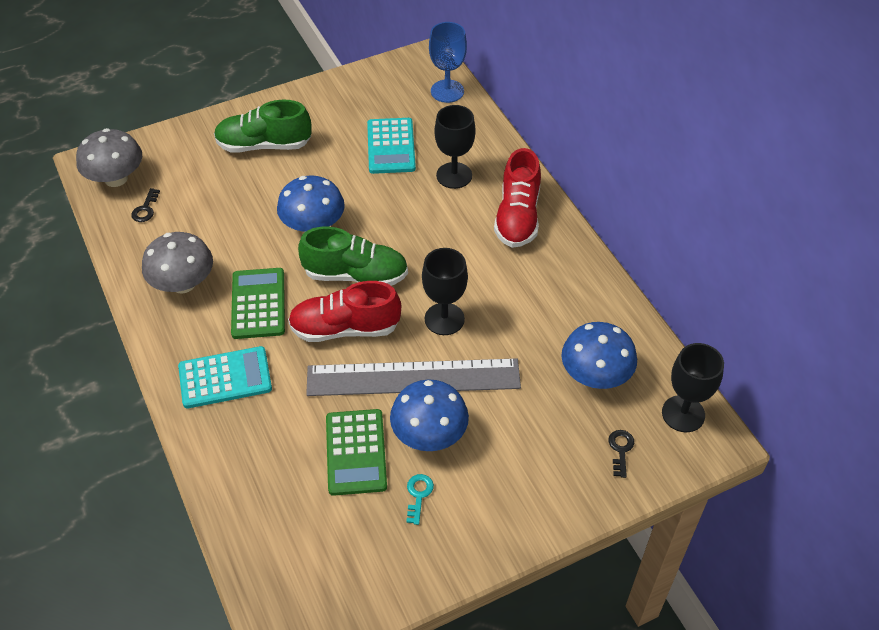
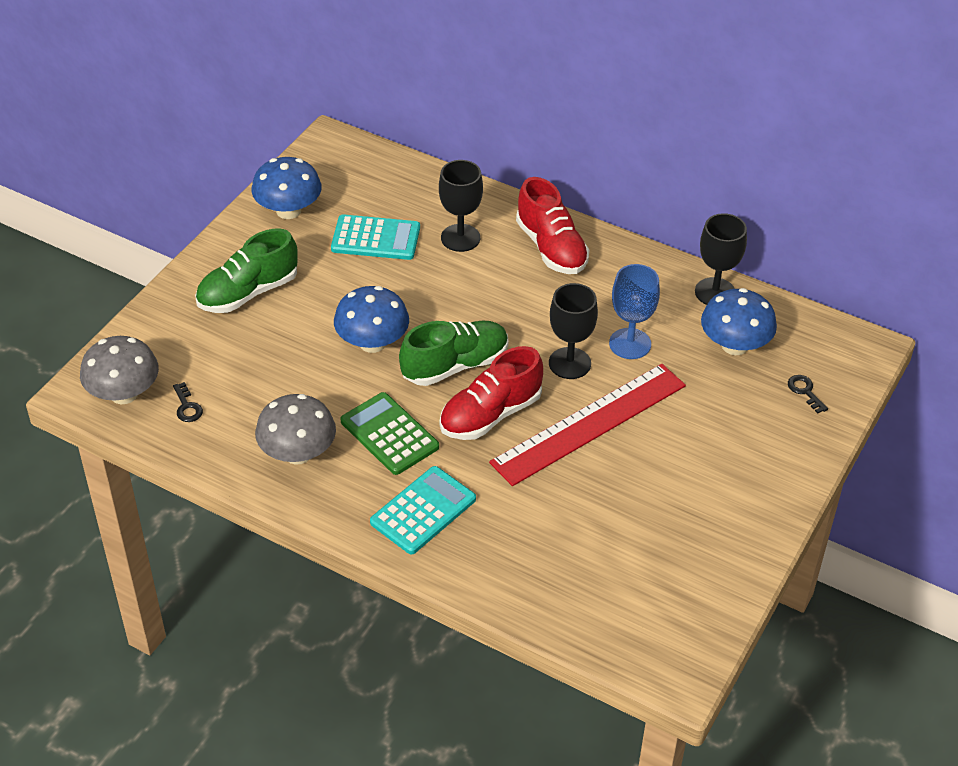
camera: 35 degrees left, 5 degrees down
(356, 452) = (599, 507): green calculator -> none
(391, 146) = (376, 238): turquoise calculator -> turquoise calculator turned 45 degrees counterclockwise
(413, 377) = (589, 424): grey ruler -> red ruler
(418, 495) = (682, 511): turquoise key -> none
(429, 434) = (646, 460): blue mushroom -> blue mushroom (288, 210)
(447, 91) = (380, 165): blue goblet -> blue goblet (630, 344)
(683, 414) = (827, 340): black goblet -> black goblet (715, 292)

